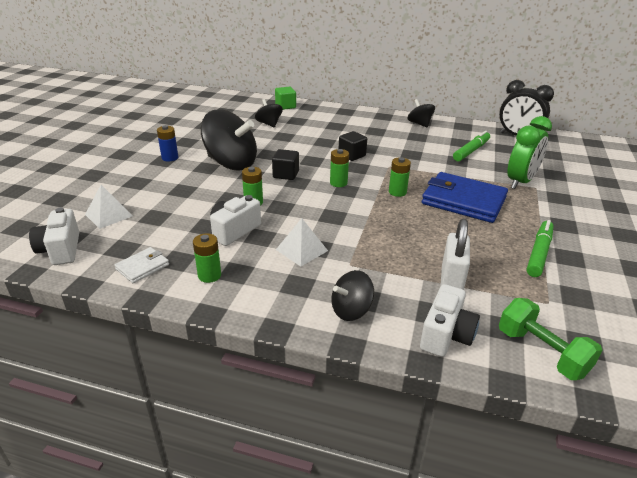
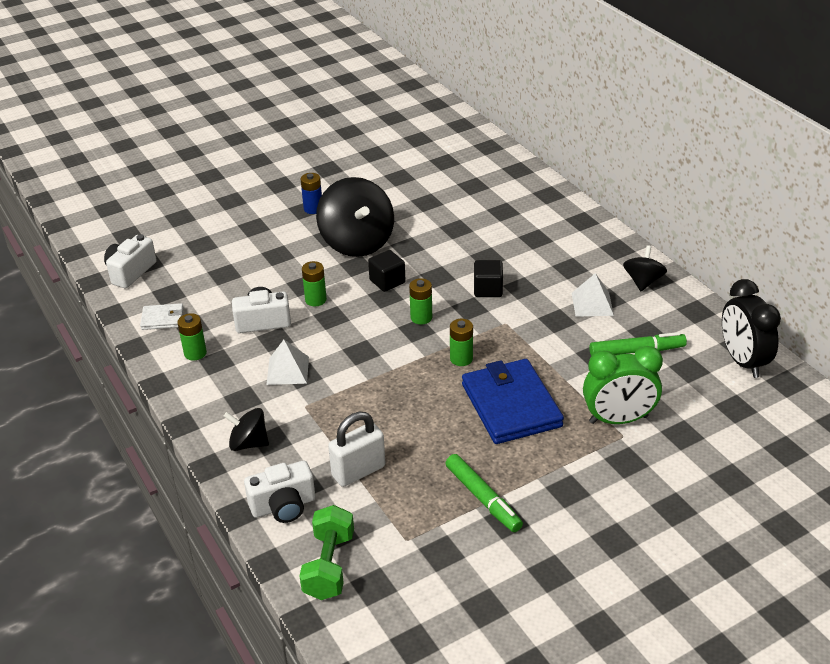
camera: 45 degrees right, 5 degrees up
(109, 215) = (194, 254): white pyramid -> white pyramid (592, 304)
(269, 124) = (465, 203): black spinning top -> none
(285, 106) = (522, 182): green cube -> none
(539, 253) = (483, 498): green marker -> green marker turned 75 degrees clockwise

